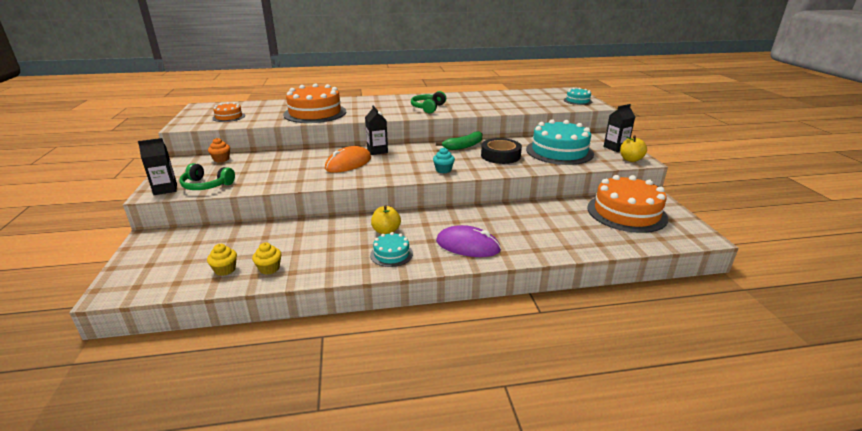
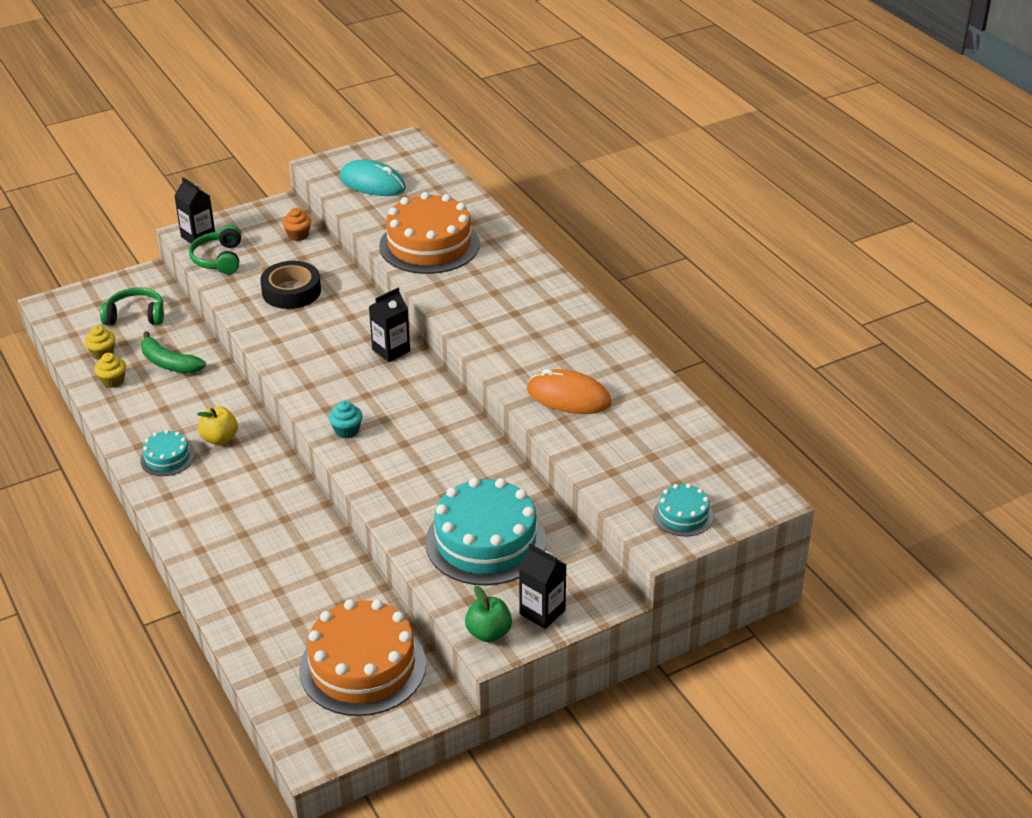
camera: 70 degrees right, 10 degrees up
(229, 117) = (372, 183): orange cake -> turquoise mouse
(348, 163) = (331, 339): orange mouse -> orange mouse (568, 397)
(428, 108) = (521, 342): green headphones -> green headphones (135, 315)
(464, 146) = (455, 430): green banana -> green banana (169, 363)
(467, 245) = (207, 515): purple mouse -> none
(500, 156) = (431, 477): black tape -> black tape (291, 291)
(630, 159) = (488, 633): yellow apple -> green apple

